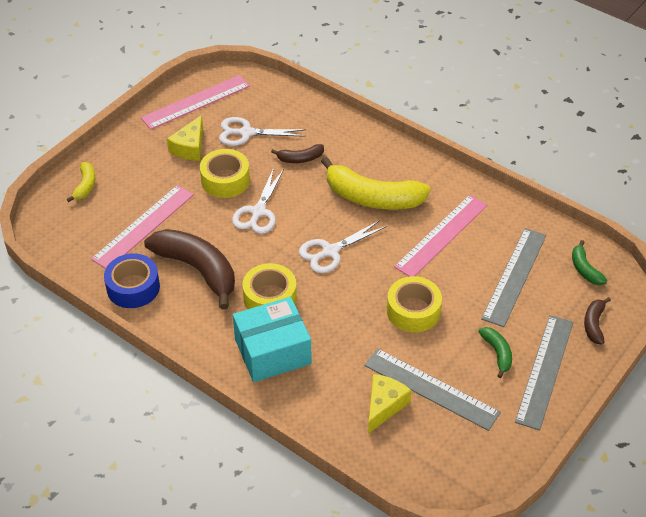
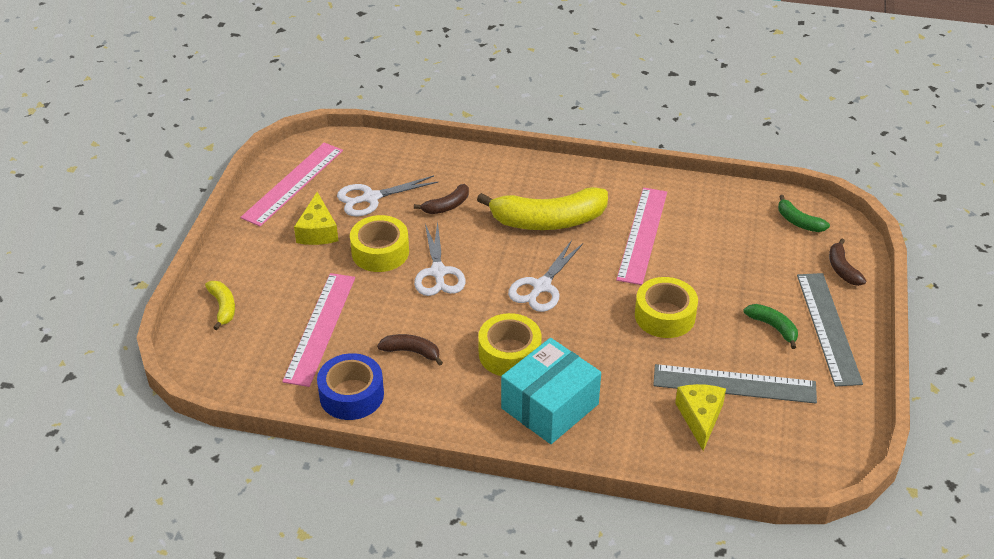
camera: 25 degrees left, 5 degrees down
(198, 269) = (411, 352): brown banana -> brown banana, size x0.48
(514, 276) = (739, 250): grey ruler -> none

